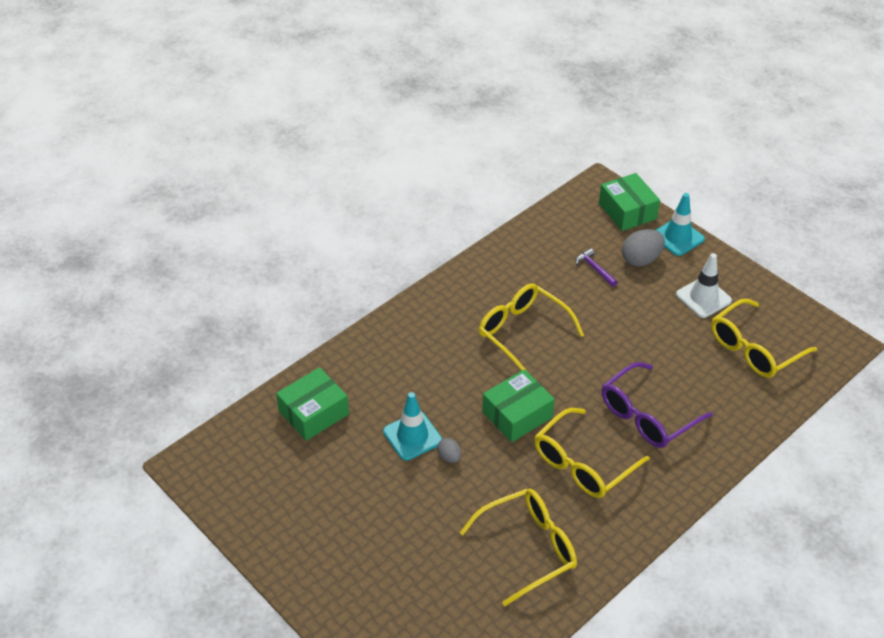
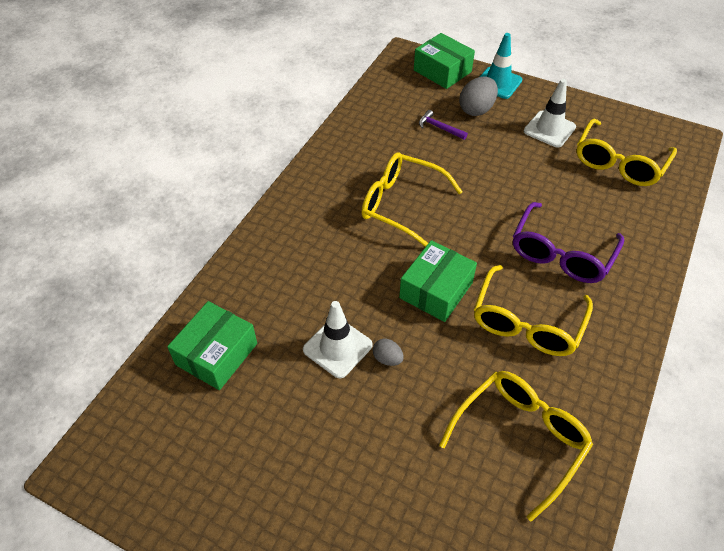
camera: 20 degrees left, 5 degrees up
(412, 436) = (337, 347): turquoise traffic cone -> white traffic cone

